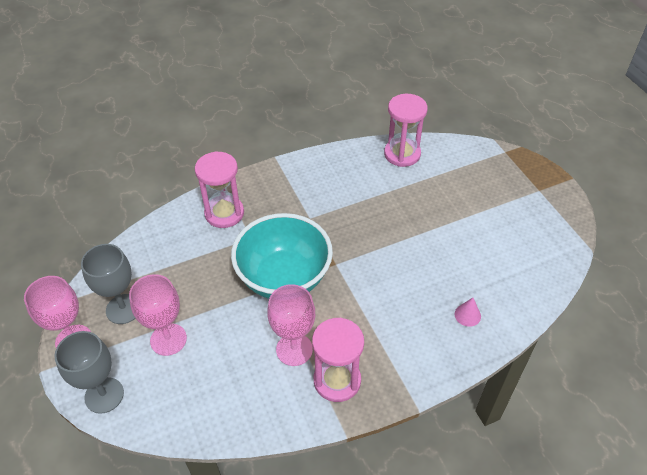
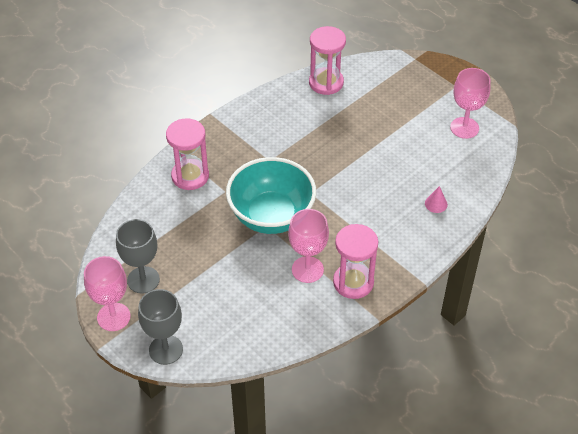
camera: 20 degrees left, 0 degrees up
(168, 339) = (197, 292): pink goblet -> pink goblet (464, 128)

